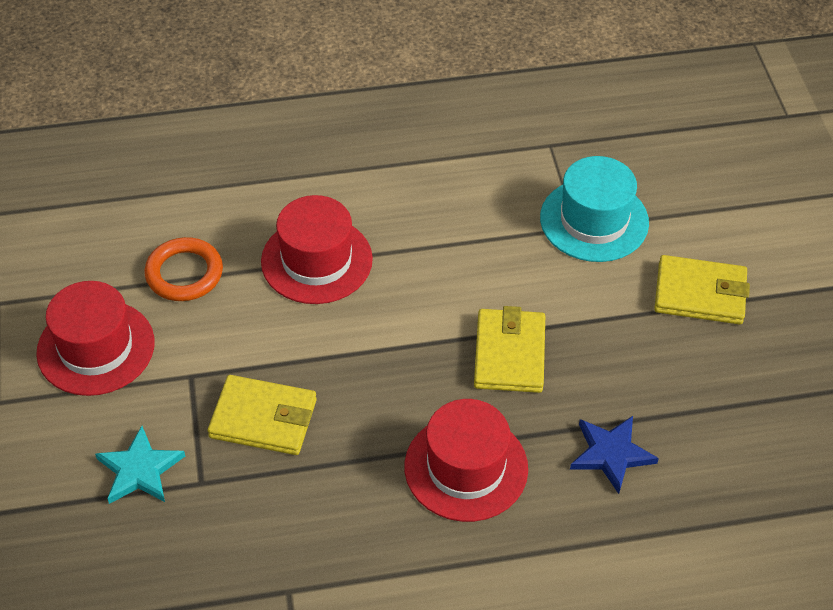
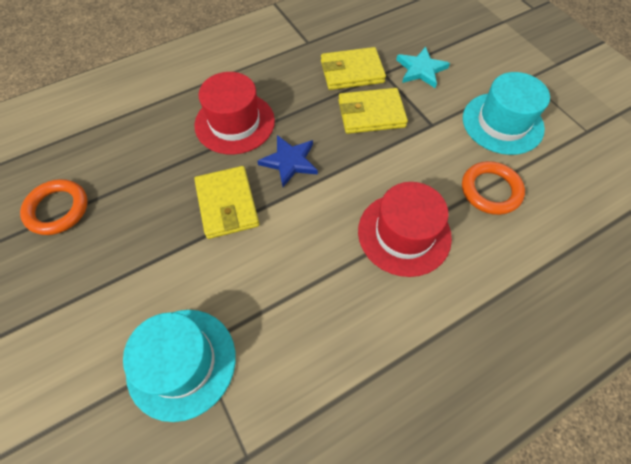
camera: 160 degrees right, 10 degrees up
(96, 347) = (502, 123): red hat -> turquoise hat
(611, 454) = (141, 157): blue star -> blue star (289, 161)
(700, 294) = (75, 310): yellow wallet -> yellow wallet (352, 72)
(727, 413) = (57, 209): none -> orange ring

